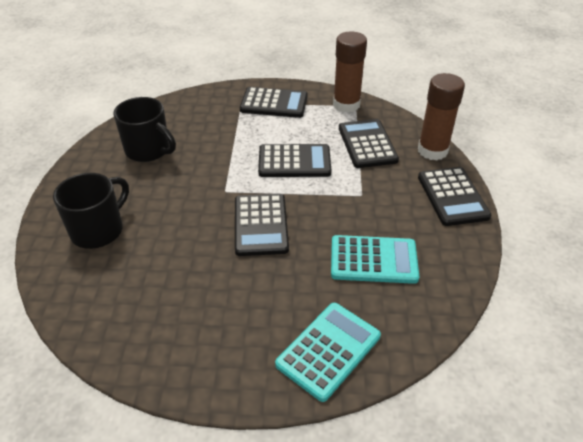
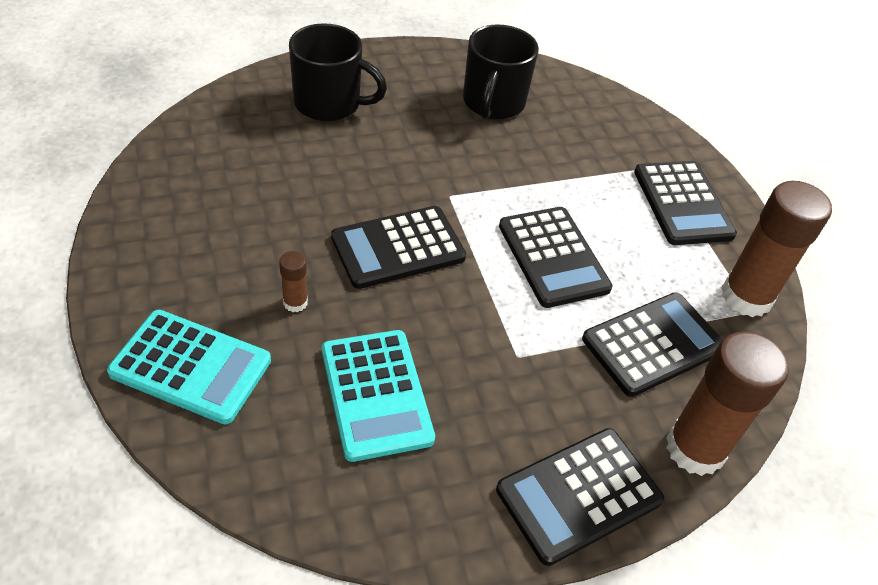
camera: 65 degrees right, 5 degrees up
(290, 285) = (295, 302): none -> brown glue stick

